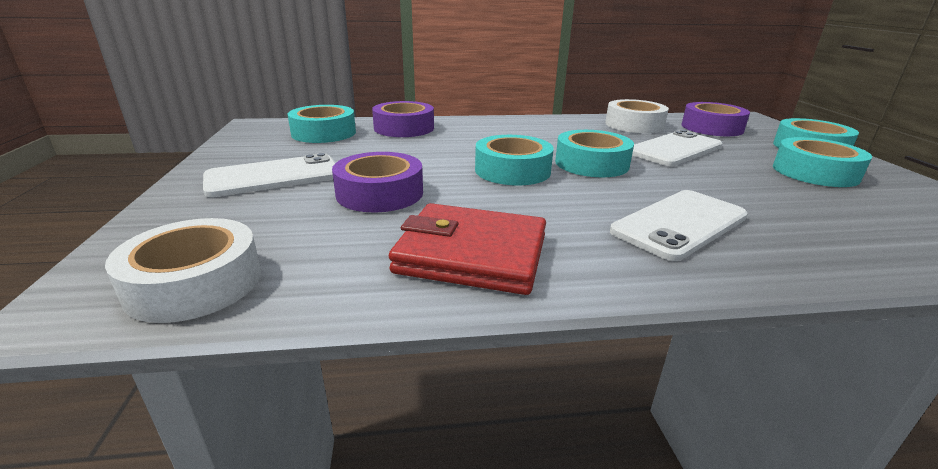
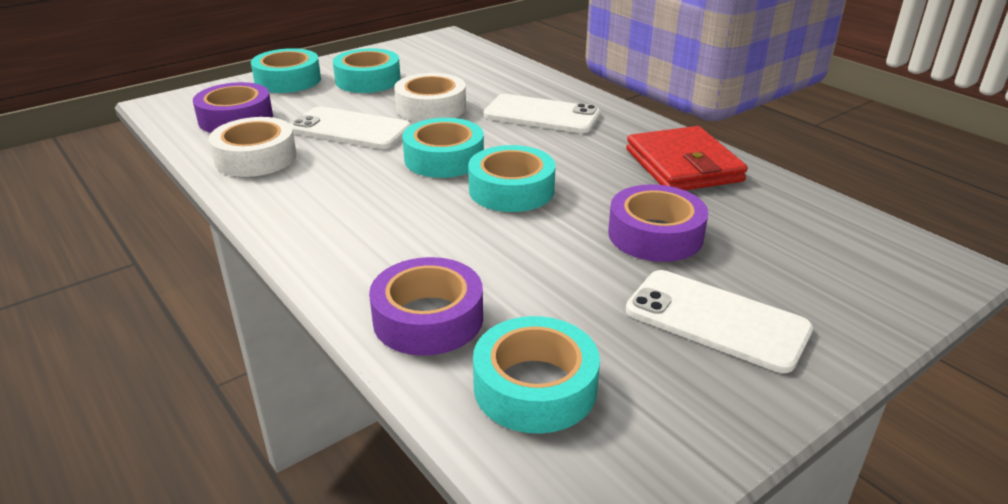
camera: 120 degrees left, 5 degrees up
(194, 283) = (865, 239): white tape -> white tape (431, 108)

